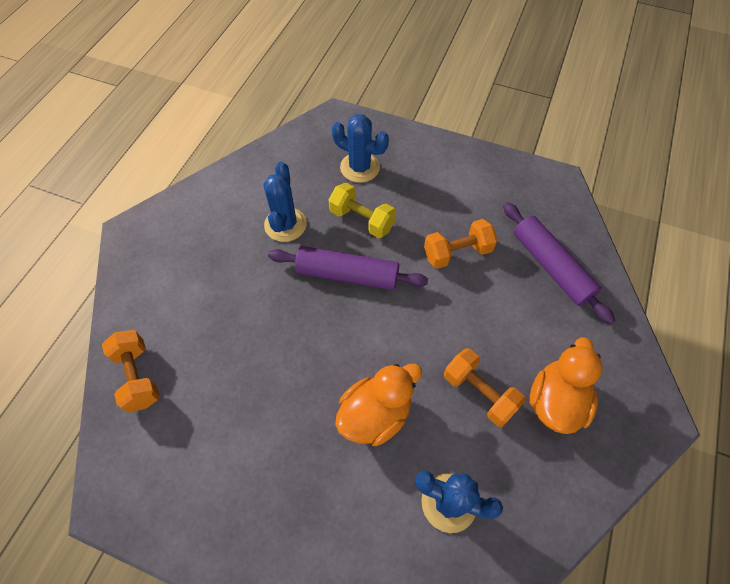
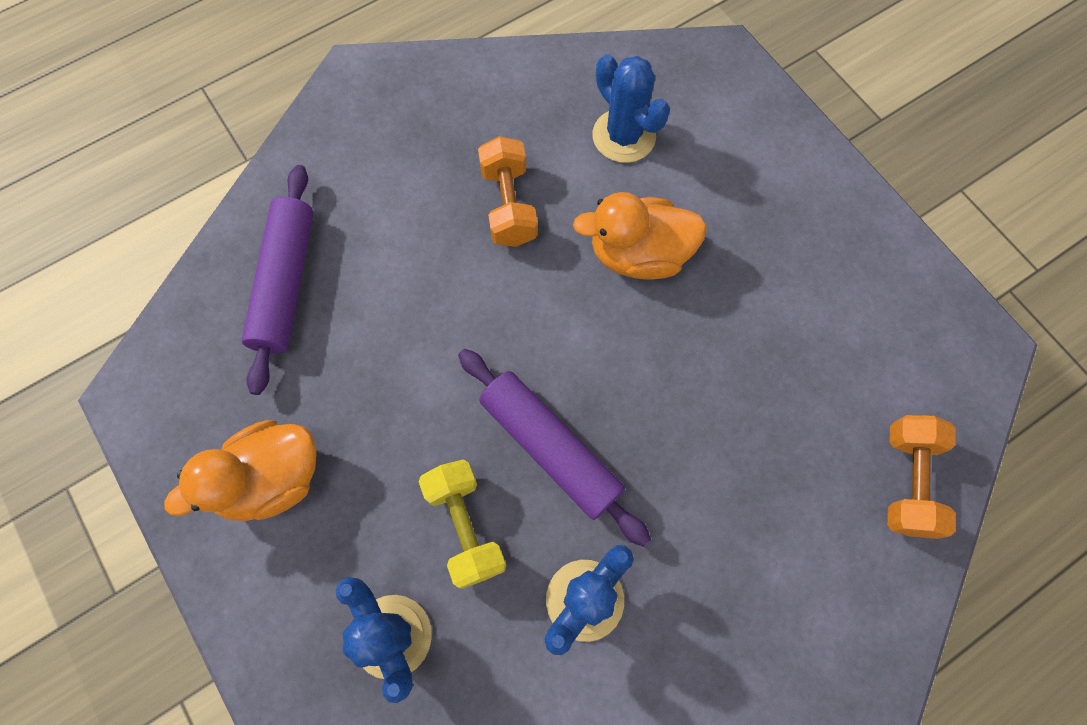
camera: 145 degrees left, 10 degrees up
(457, 253) = (380, 380): orange dumbbell -> none
(556, 401) = (437, 149): orange duck -> orange duck (271, 480)

